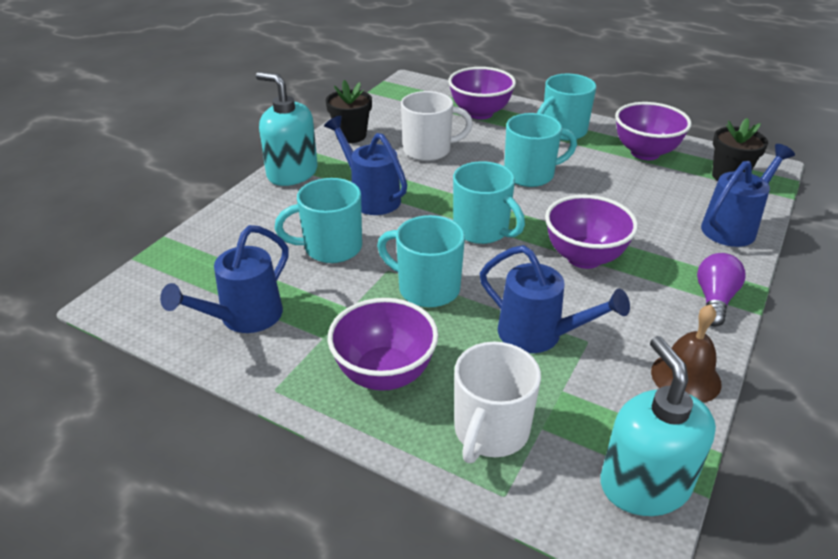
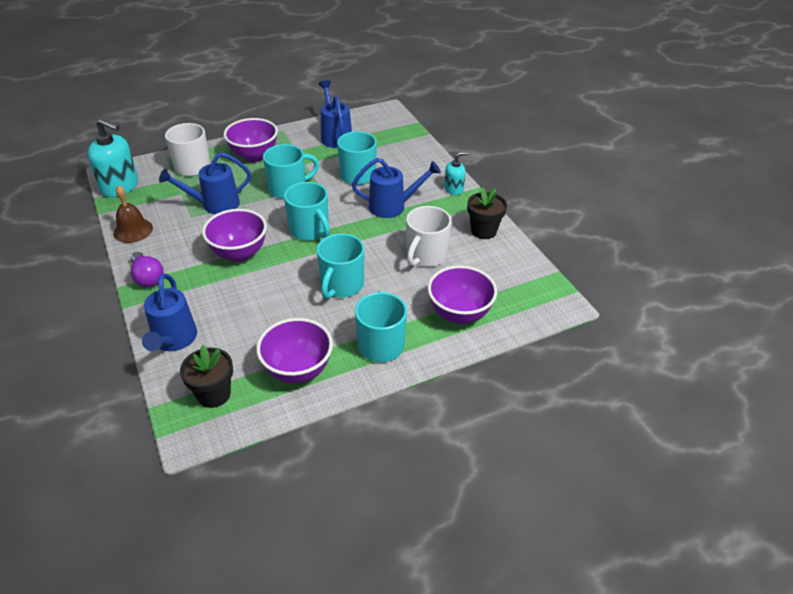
camera: 125 degrees right, 5 degrees up
(292, 173) = (454, 189): turquoise soap dispenser -> turquoise soap dispenser, size x0.56
(482, 230) = (310, 230): turquoise mug -> turquoise mug turned 120 degrees counterclockwise

